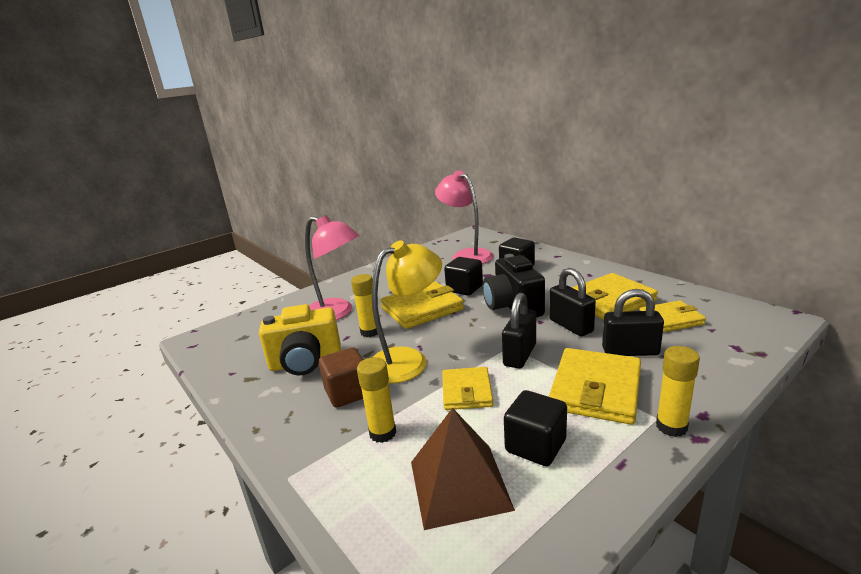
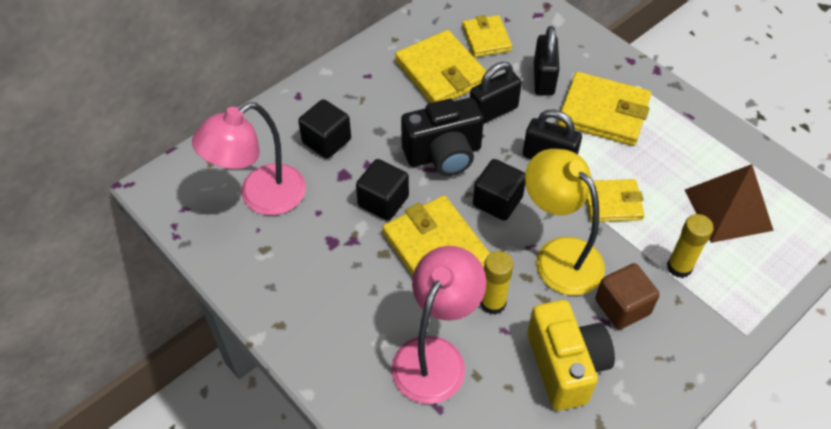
camera: 95 degrees left, 30 degrees up
(535, 446) = (679, 160): black cube -> black cube (497, 201)
(671, 427) = (646, 80): yellow glue stick -> none

